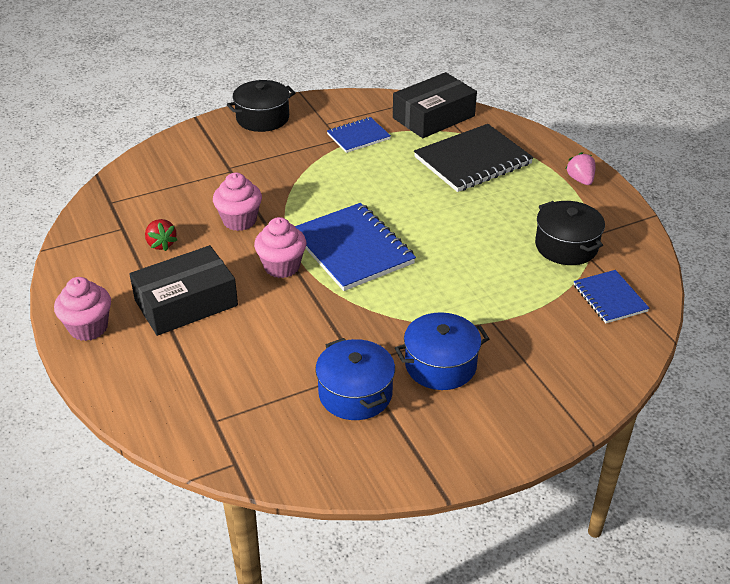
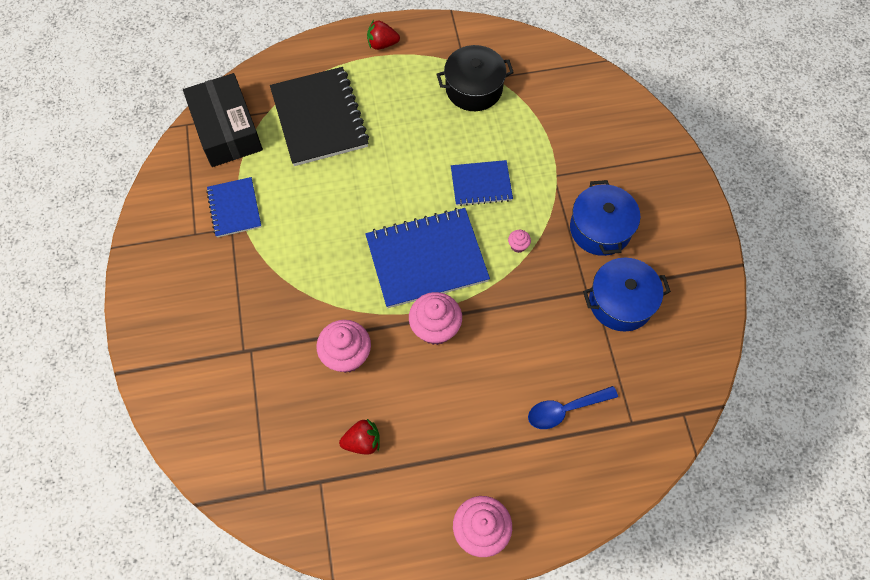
camera: 75 degrees left, 25 degrees up
(186, 303) = (466, 428): black box -> none
(219, 367) = (565, 409): none -> blue spoon
(262, 118) = (155, 297): black pot -> none
(392, 306) = (518, 246): none -> pink cupcake
(580, 180) = (382, 44): pink strawberry -> red strawberry
(610, 298) = (549, 83): blue notebook -> blue notebook (481, 184)

